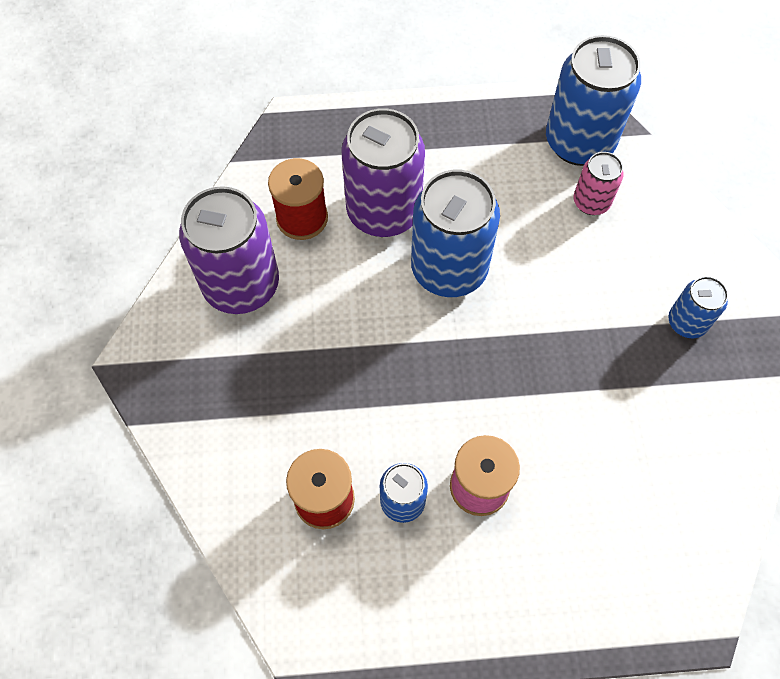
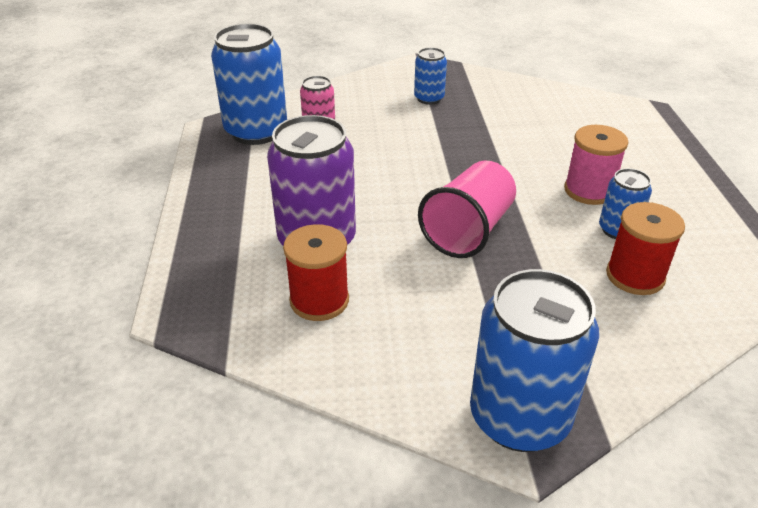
camera: 90 degrees left, 25 degrees down
(241, 285) = (408, 347): purple can -> none
(400, 345) = (468, 231): none -> pink cup
(449, 269) = (385, 202): blue can -> blue can (519, 417)

